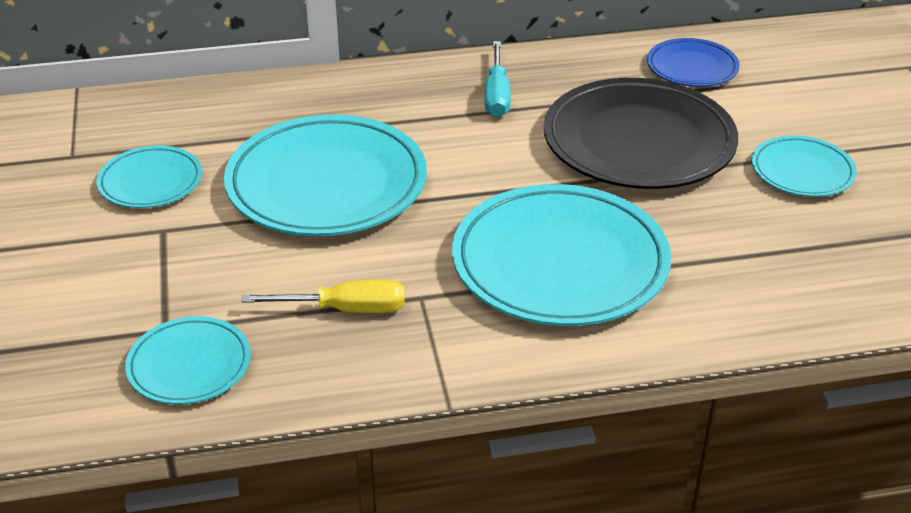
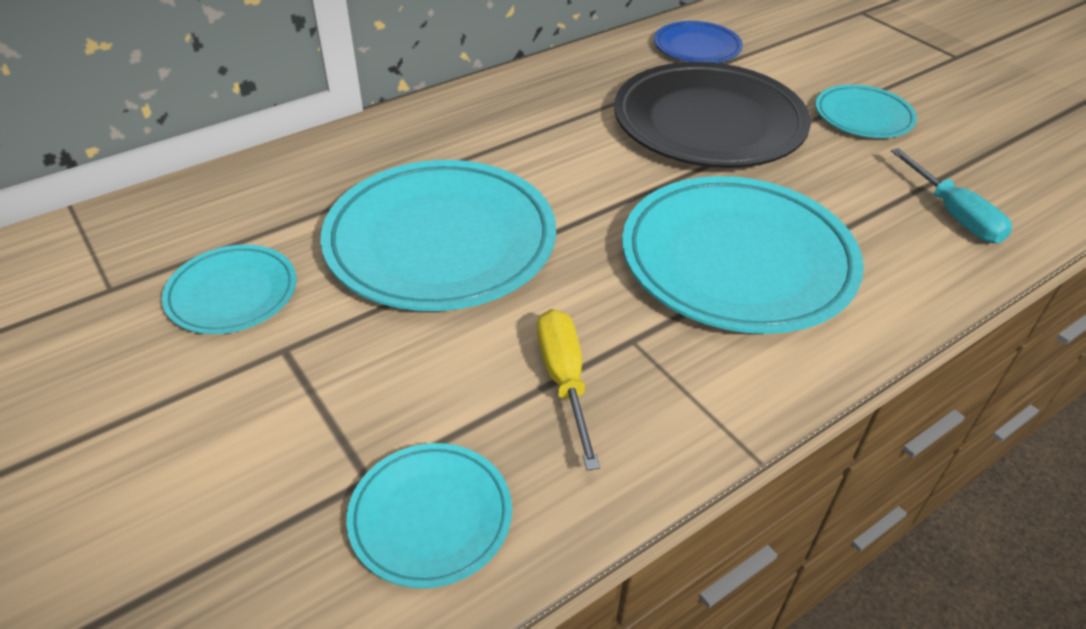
camera: 25 degrees left, 5 degrees up
(346, 309) = (564, 380): yellow screwdriver -> yellow screwdriver turned 75 degrees counterclockwise
(497, 95) = (546, 109): turquoise screwdriver -> turquoise screwdriver (954, 215)

